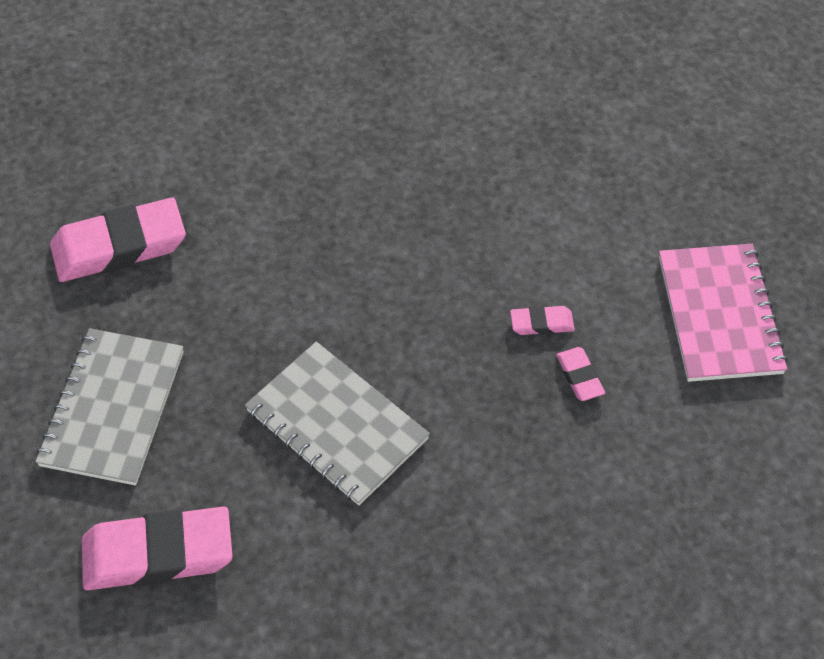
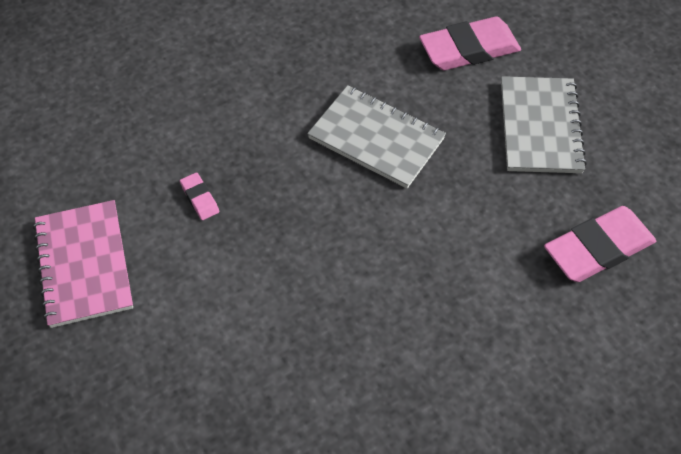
camera: 170 degrees right, 0 degrees up
(541, 323) = (232, 236): pink eraser -> none

